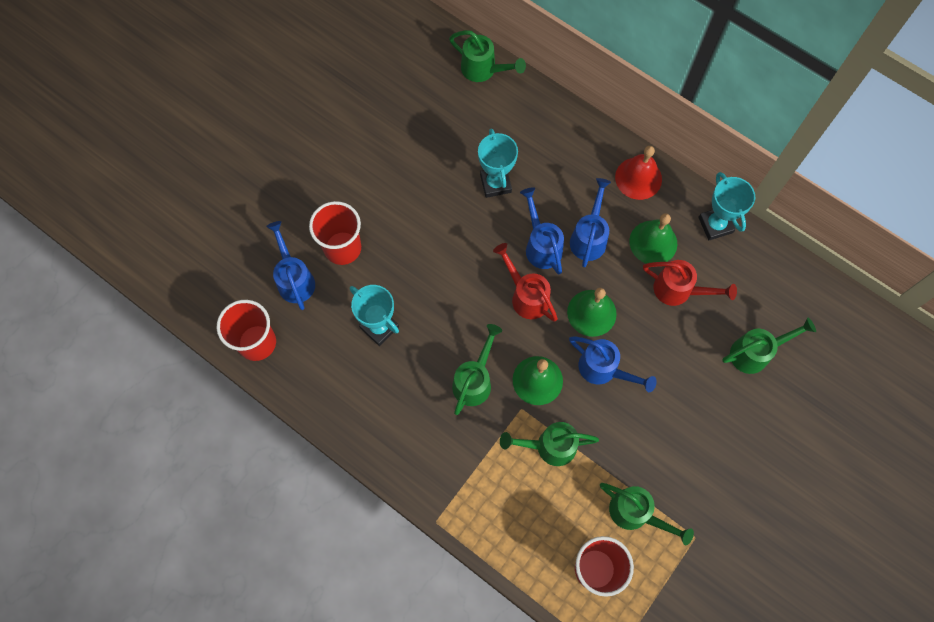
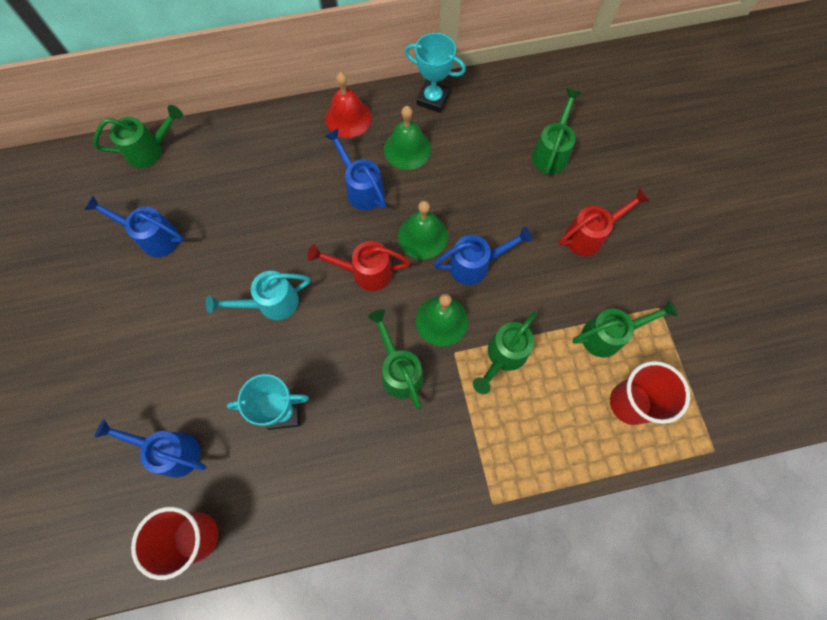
camera: 50 degrees left, 0 degrees up
(342, 248) = (185, 385): red cup -> none
(446, 252) = (271, 303): none -> turquoise watering can
(495, 183) = (252, 218): turquoise trophy -> none
(541, 245) = (335, 227): blue watering can -> blue watering can (153, 237)
(678, 290) = (460, 163): red watering can -> red watering can (590, 235)

